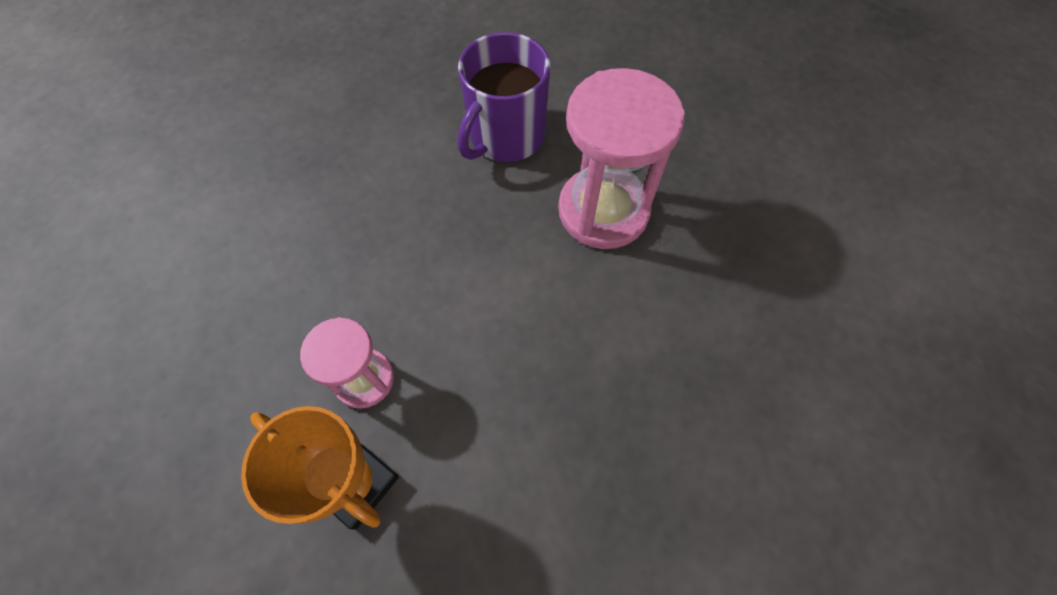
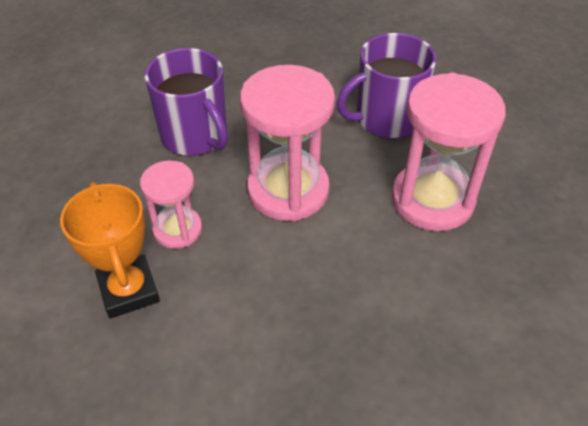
camera: 30 degrees right, 15 degrees down
(311, 252) = (195, 135): none -> purple mug
(455, 270) = (288, 190): none -> pink hourglass

